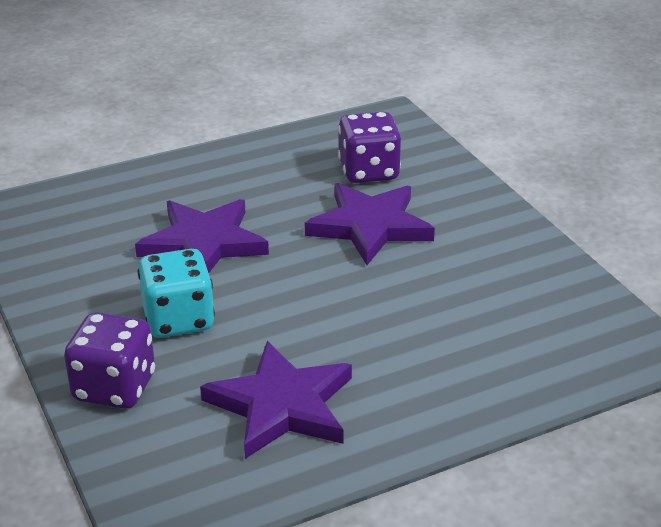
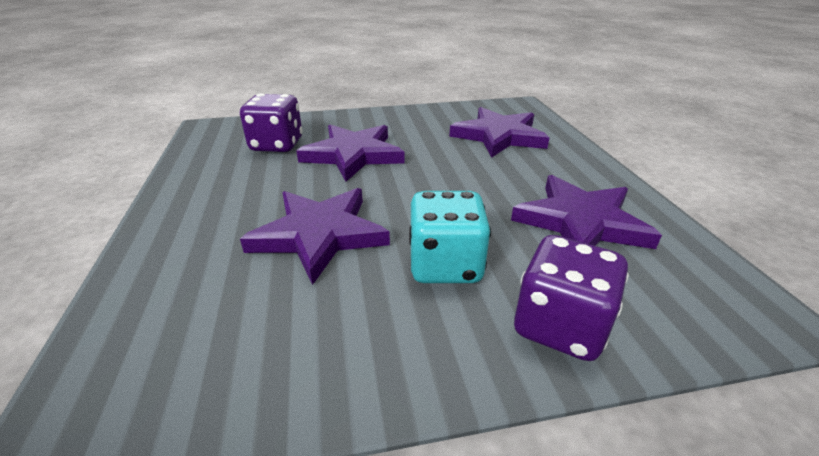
camera: 75 degrees left, 0 degrees up
(492, 332) = (499, 136): none -> purple star

